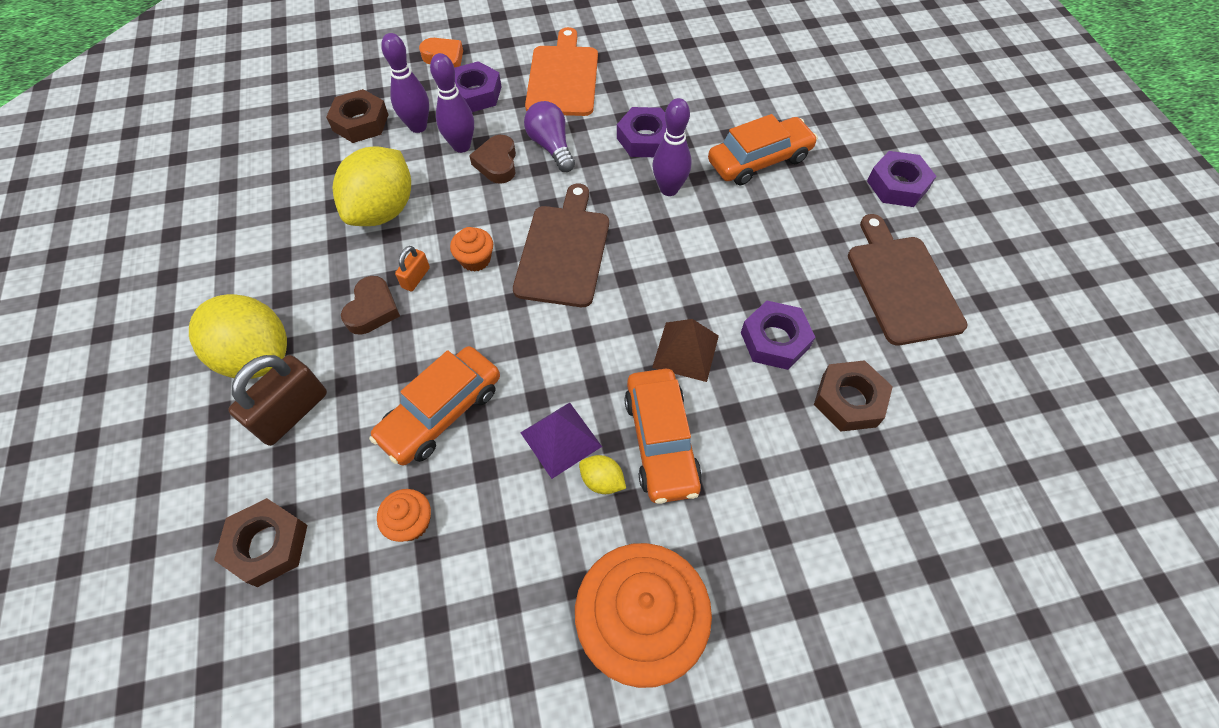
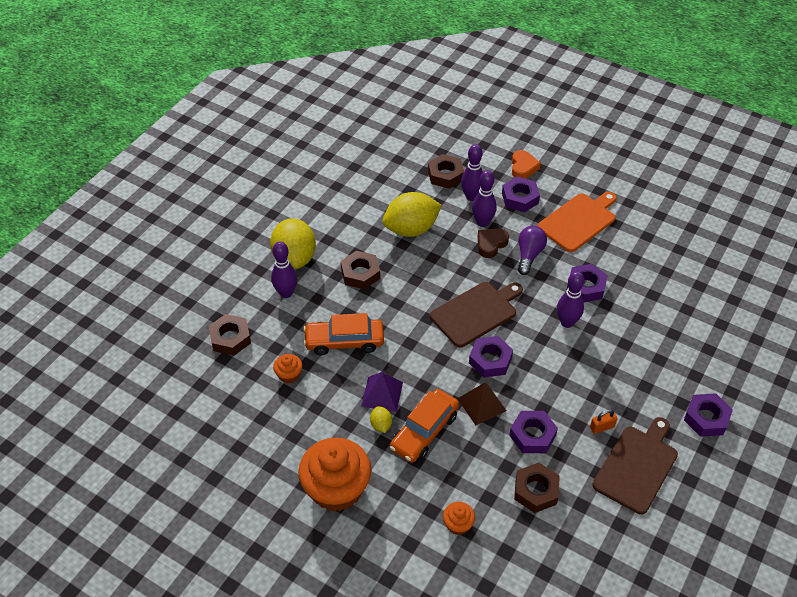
camera: 45 degrees right, 10 degrees down
(292, 412) = (286, 293): brown padlock -> purple bowling pin
(372, 309) = (360, 273): brown heart -> brown nut
(416, 278) = (393, 273): orange padlock -> orange padlock (602, 427)
(475, 259) = (429, 285): orange cupcake -> orange cupcake (458, 524)
(638, 292) = (490, 360): none -> purple nut
(759, 160) = (638, 345): orange car -> none

